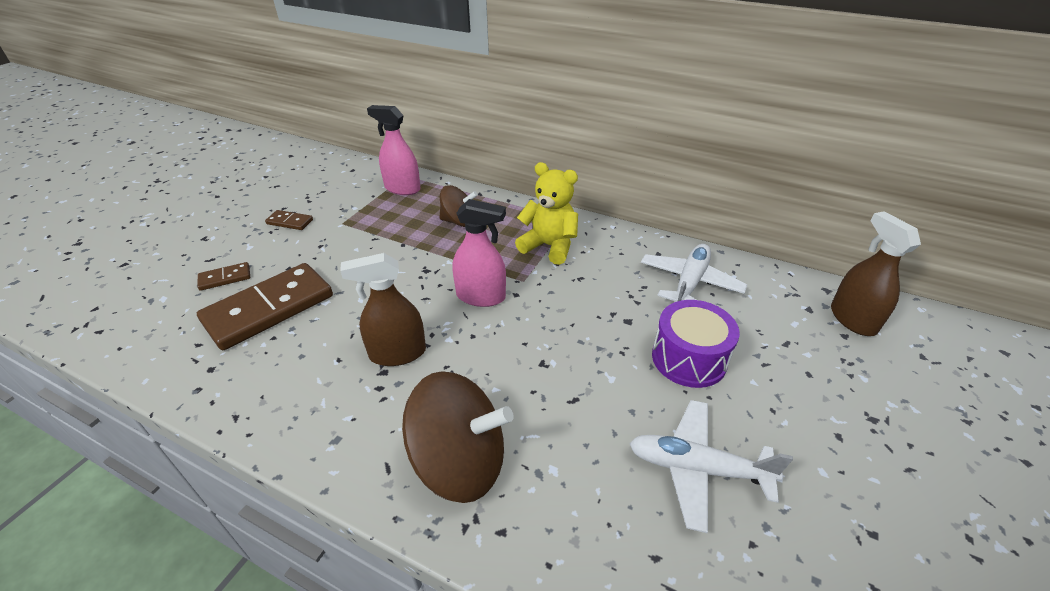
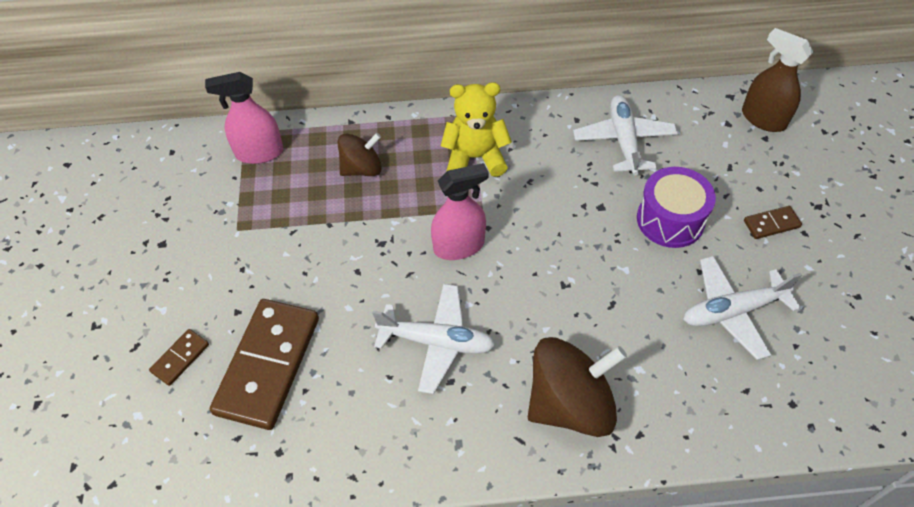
camera: 30 degrees left, 15 degrees up
(290, 222) = (175, 256): brown domino -> brown domino (771, 224)
(397, 353) = (436, 342): brown spray bottle -> white plane

